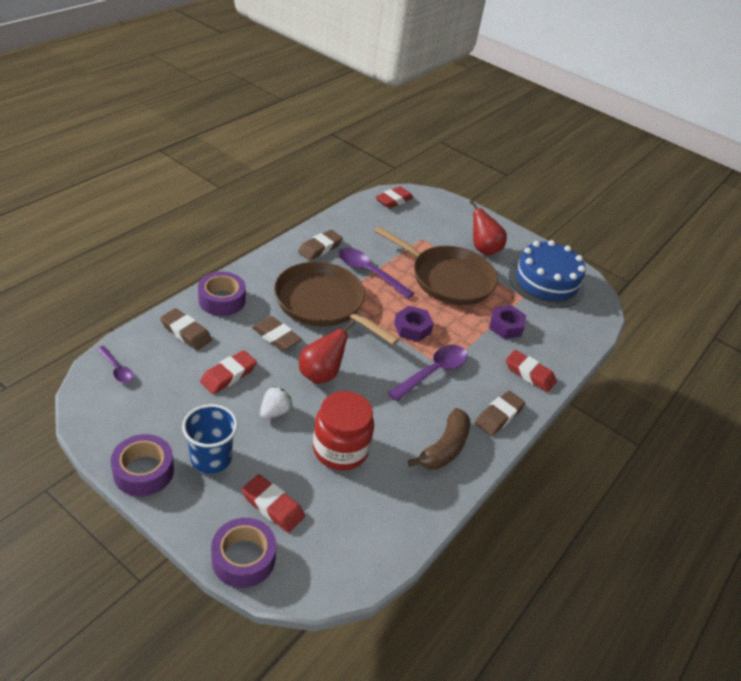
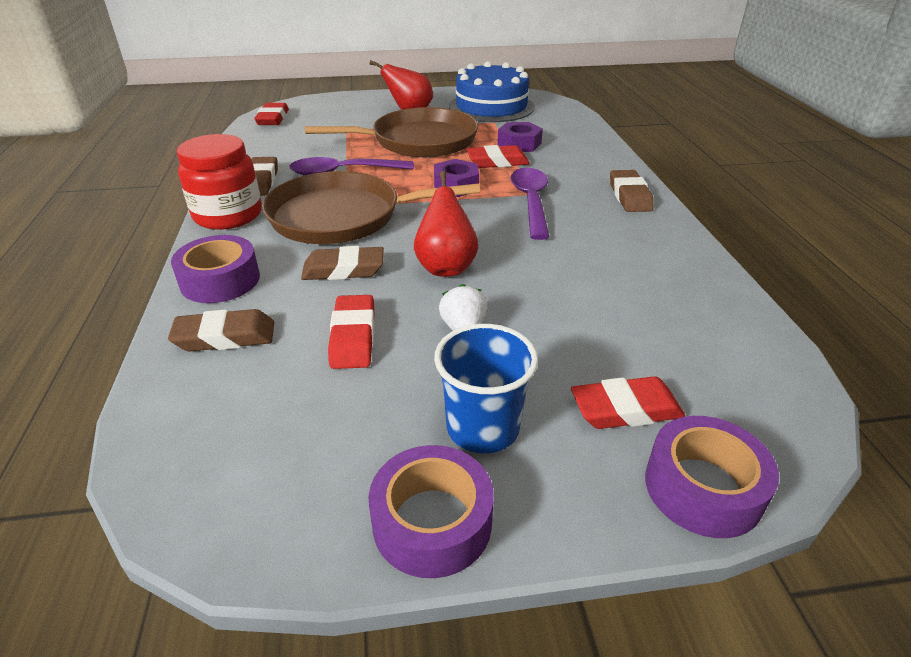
camera: 40 degrees left, 5 degrees down
(117, 369) = (185, 444): purple spoon -> none
(340, 449) = (579, 308): red jar -> red jar (228, 215)
(444, 448) = (643, 242): brown banana -> none
(529, 374) = (592, 160): red eraser -> red eraser (497, 162)

